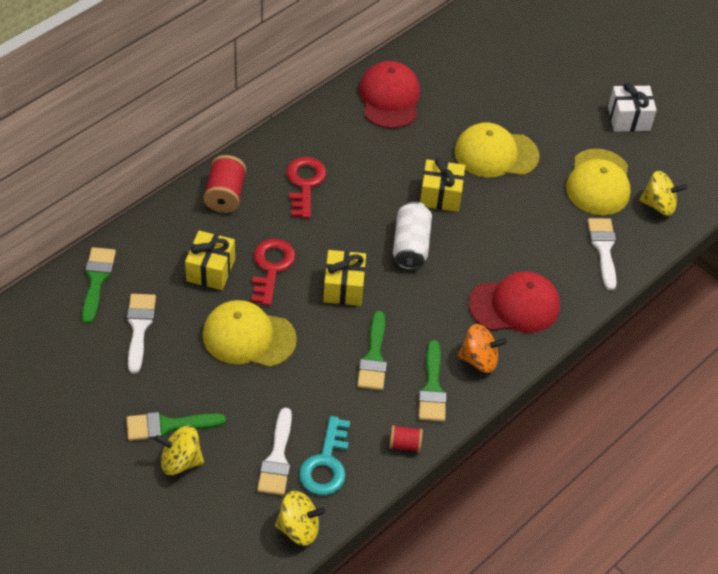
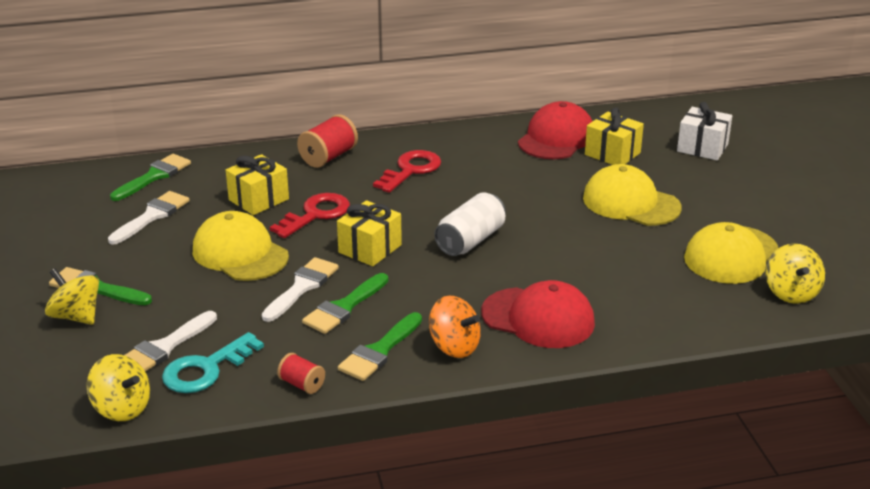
camera: 35 degrees right, 20 degrees down
(440, 195) = (540, 215): yellow gift -> yellow gift (612, 154)
(603, 249) = (688, 307): white brush -> white brush (302, 287)
(628, 118) = (814, 218): white gift -> white gift (702, 147)
(658, 205) = (791, 293): yellow spinning top -> yellow spinning top turned 45 degrees clockwise

